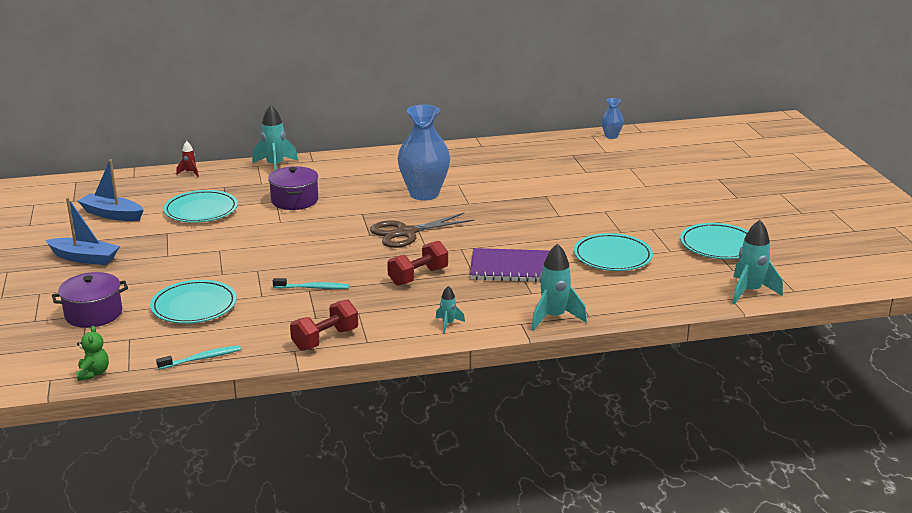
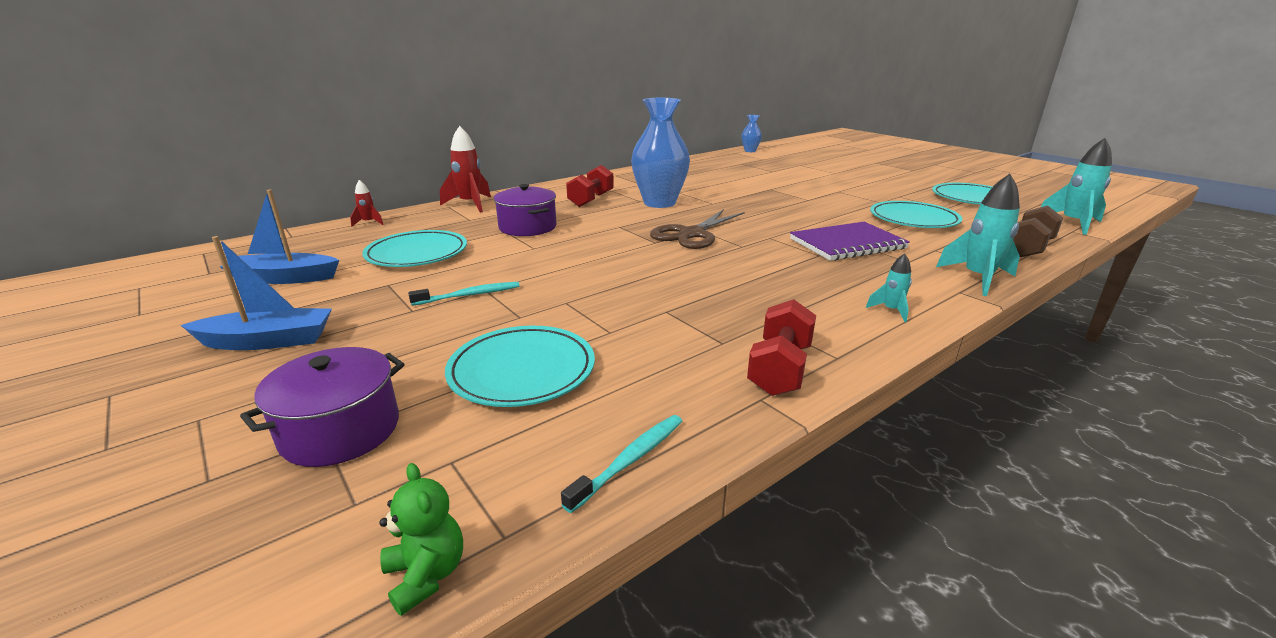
camera: 25 degrees left, 0 degrees up
(275, 166) = (470, 204): turquoise rocket -> red rocket
(313, 288) = (667, 307): turquoise toothbrush -> turquoise toothbrush (469, 295)
(418, 276) = (771, 269): red dumbbell -> red dumbbell (591, 200)
(651, 304) = (1028, 248): none -> brown dumbbell

